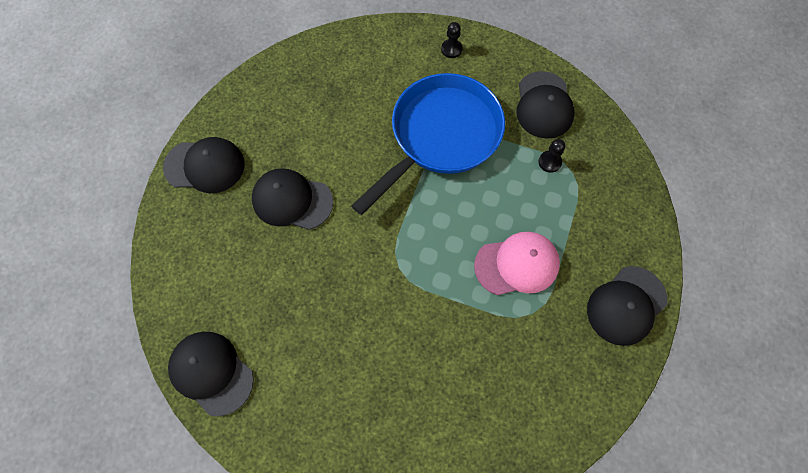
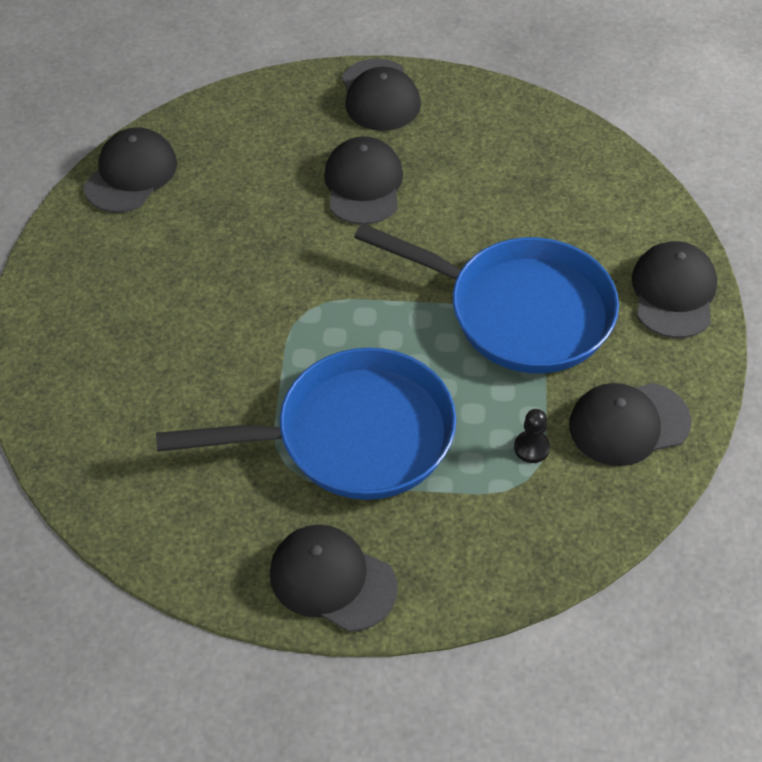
camera: 75 degrees right, 15 degrees down
(451, 49) = (673, 293): black pawn -> black cap
(517, 264) = (353, 436): pink cap -> blue pan

